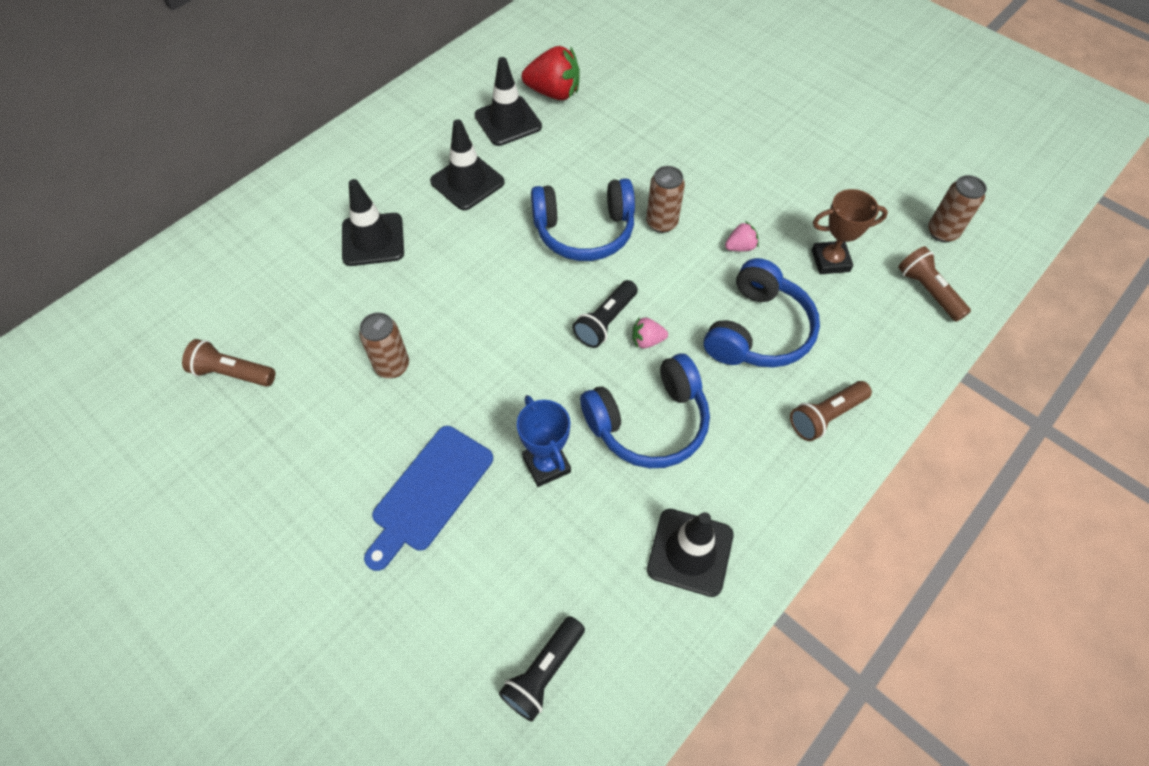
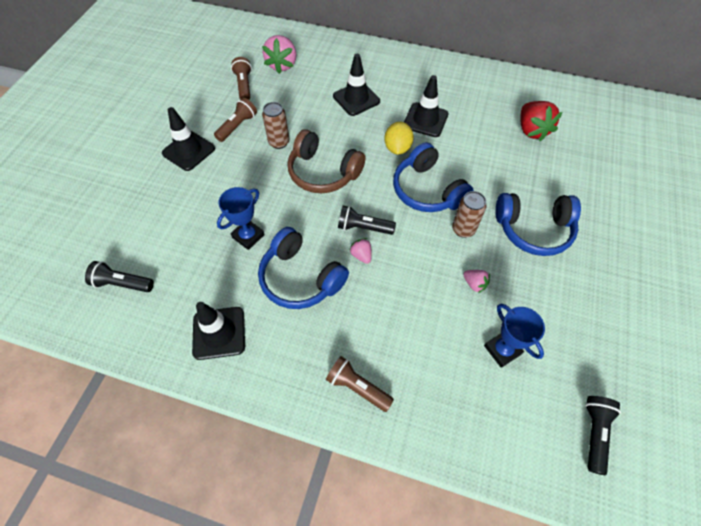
camera: 65 degrees right, 0 degrees up
(226, 304) = (282, 65): none -> pink strawberry
(430, 493) = (209, 191): blue cutting board -> none
(485, 331) = (323, 172): none -> brown headphones
(496, 232) = (397, 148): none -> yellow lemon
(508, 121) = (488, 118): black traffic cone -> black traffic cone (188, 151)
(757, 331) = (407, 319): blue headphones -> blue headphones (533, 229)
(830, 261) = (502, 350): brown trophy -> blue trophy
(928, 291) = (520, 436): brown flashlight -> brown flashlight (237, 126)
(942, 232) = (594, 433): brown can -> black flashlight

